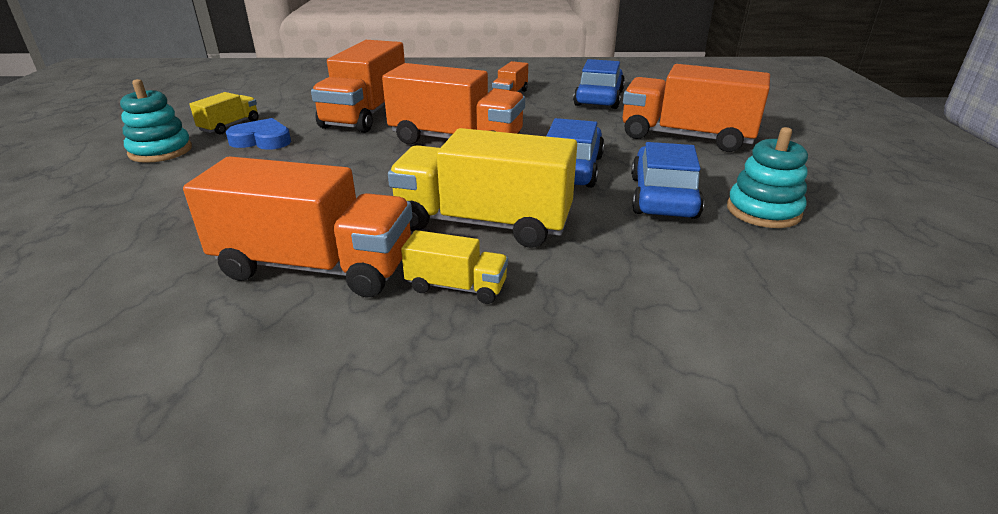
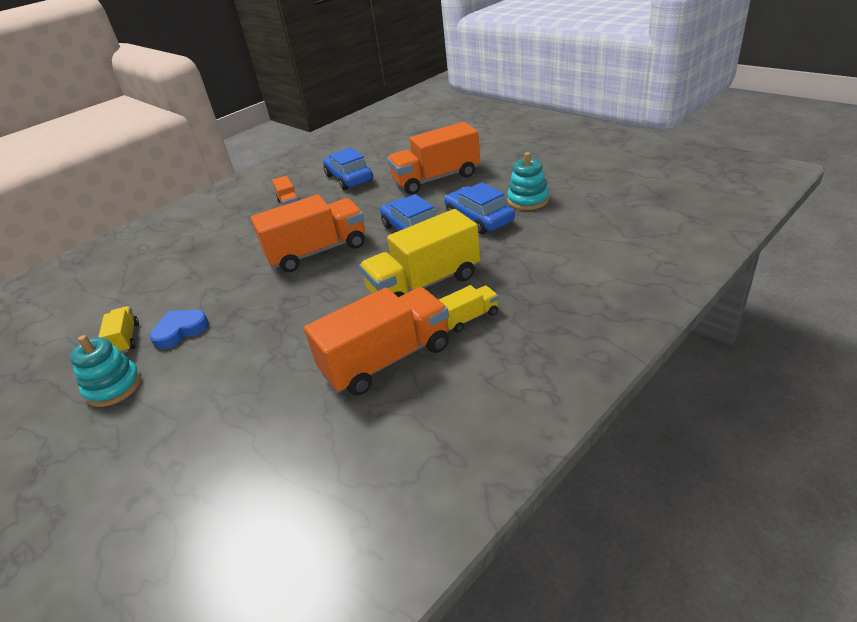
camera: 40 degrees left, 5 degrees up
(366, 114) = (217, 271): orange truck -> none

